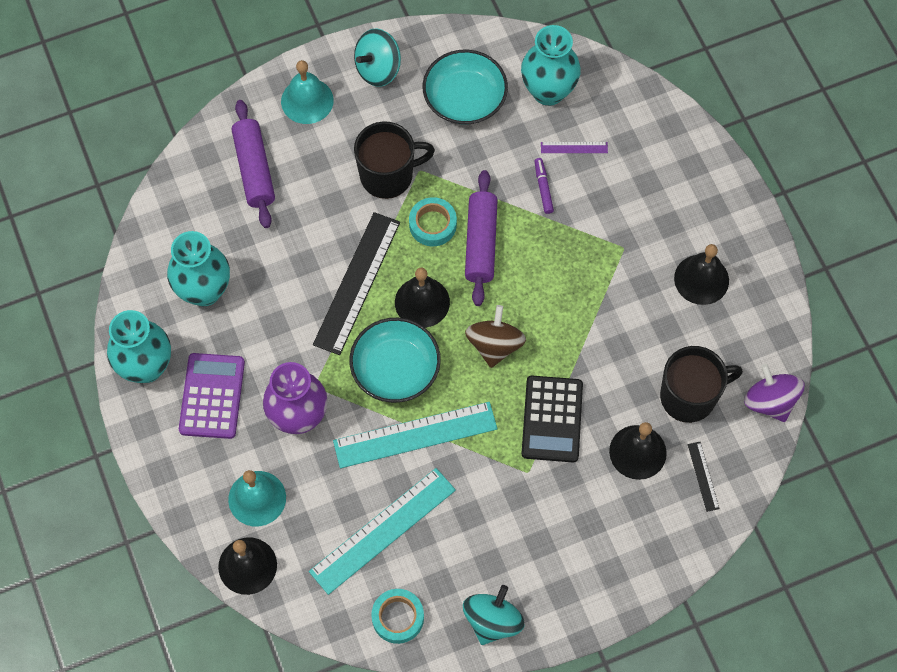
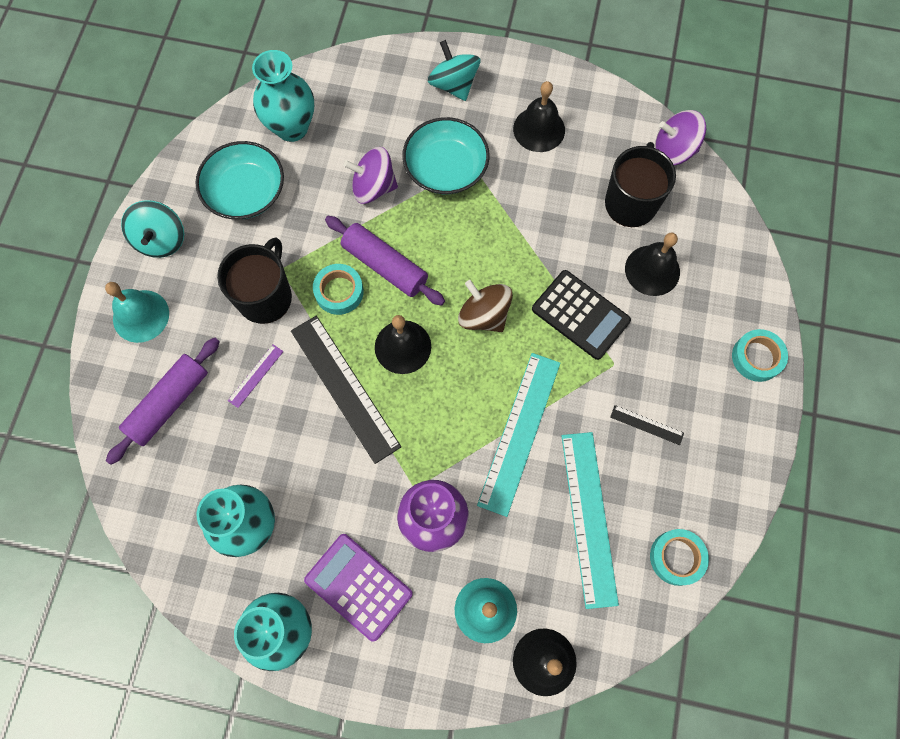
camera: 55 degrees left, 5 degrees up
(254, 169) = (169, 403): purple rolling pin -> purple rolling pin turned 75 degrees counterclockwise
(395, 369) = (447, 408): turquoise bowl -> turquoise bowl (446, 168)
(492, 621) = (727, 479): turquoise spinning top -> turquoise spinning top (453, 85)
(543, 188) = (373, 187): purple marker -> purple spinning top
(574, 147) = (356, 142): purple ruler -> purple ruler (255, 375)
(620, 584) = (757, 357): none -> turquoise tape
(703, 476) = (704, 237): black ruler -> black ruler (647, 425)

